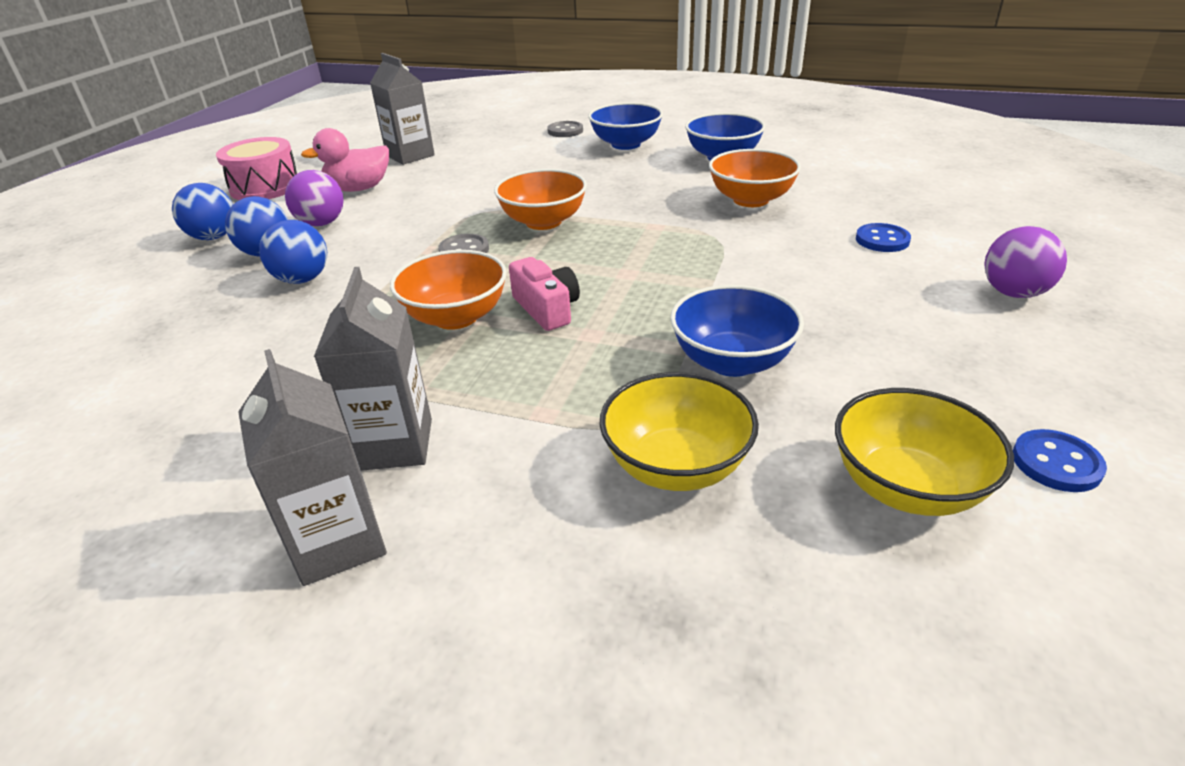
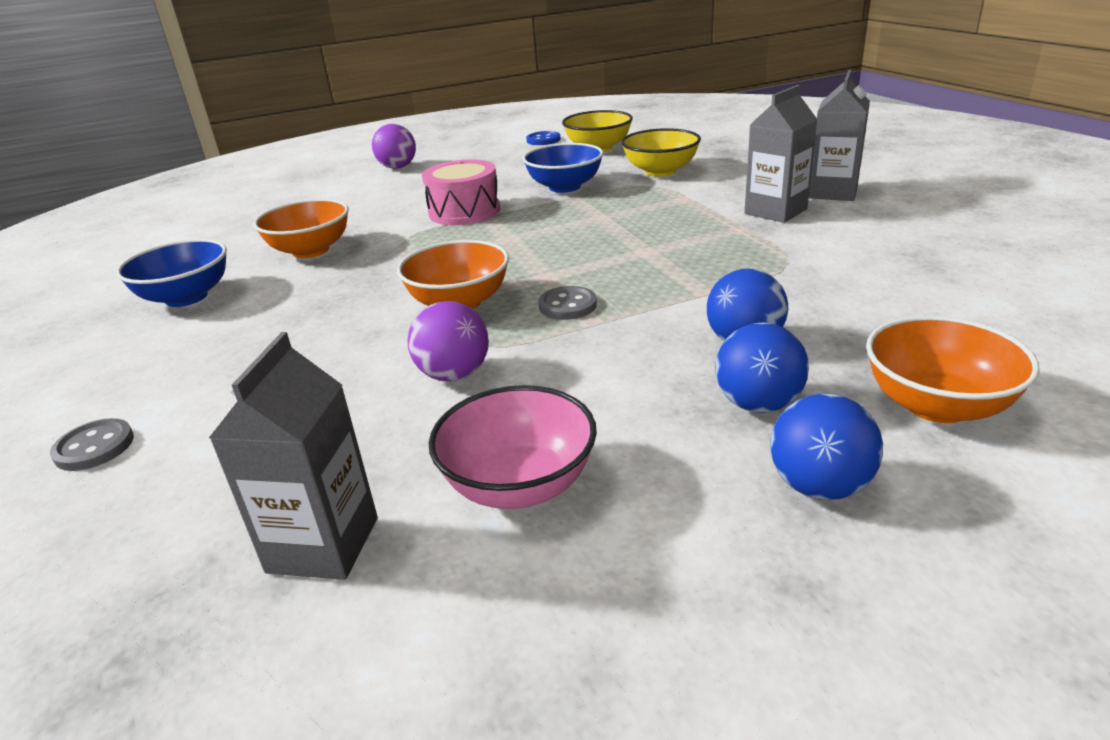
camera: 130 degrees left, 5 degrees down
(265, 187) = (645, 618): pink drum -> pink drum (464, 211)
(321, 223) = (649, 426): purple ball -> purple ball (454, 375)
(359, 189) = (519, 485): pink duck -> pink bowl
(456, 317) = (658, 256): orange bowl -> orange bowl (936, 405)
(547, 309) = (596, 238): pink camera -> none
(626, 144) = (156, 367): blue bowl -> none
(882, 240) = (354, 201): blue button -> none

